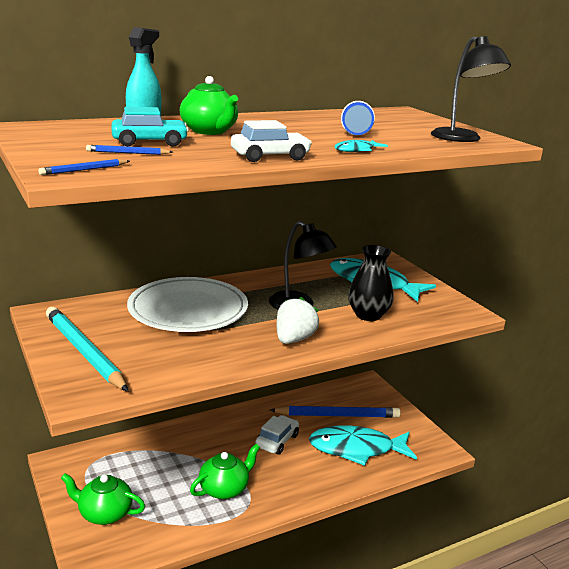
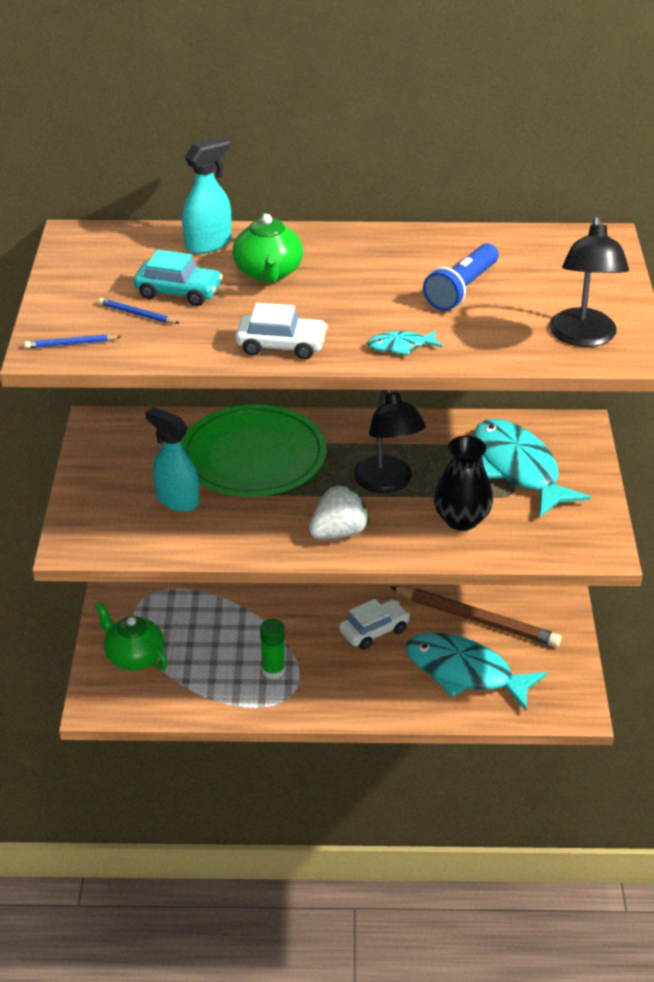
camera: 30 degrees right, 15 degrees up
(84, 351) = (109, 489): turquoise pencil -> none
(149, 346) = (177, 500): none -> turquoise spray bottle
(188, 310) = (253, 457): white plate -> green plate
(224, 488) = (273, 670): green teapot -> green glue stick
(338, 415) = (477, 620): blue pencil -> brown pencil

